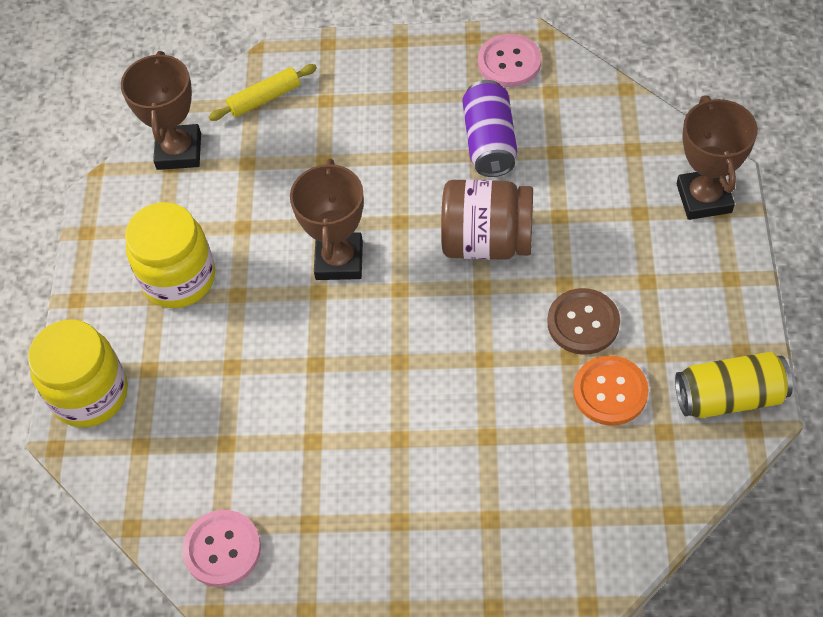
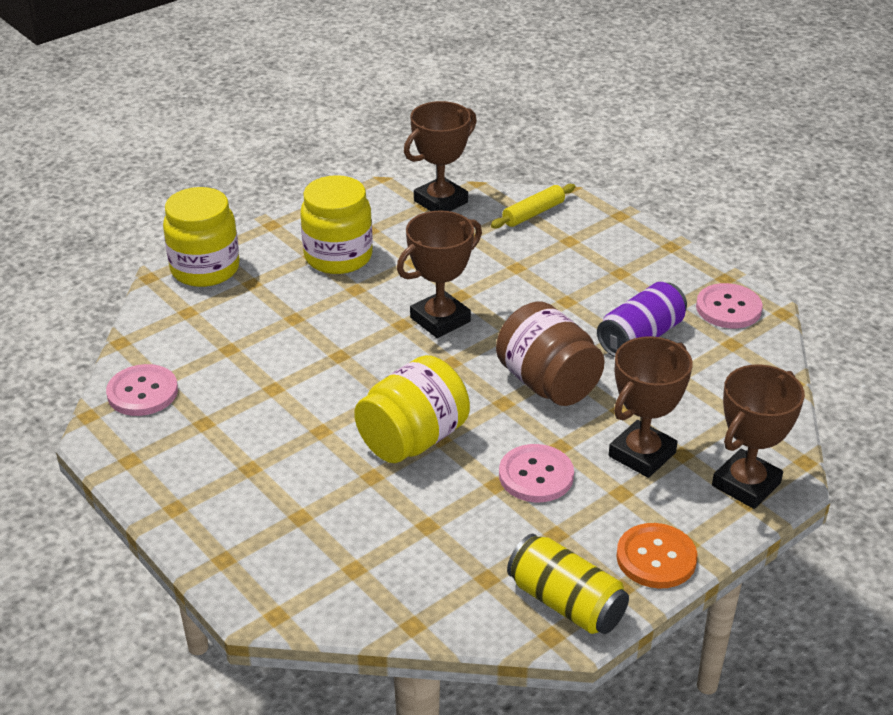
camera: 45 degrees right, 20 degrees down
(264, 99) = (533, 213): yellow rolling pin -> yellow rolling pin turned 60 degrees counterclockwise
(469, 379) = (413, 439): none -> yellow jar
(583, 323) = (536, 475): brown button -> pink button
(610, 392) = (489, 525): orange button -> orange button (656, 558)
(619, 238) = (642, 454): none -> brown trophy

